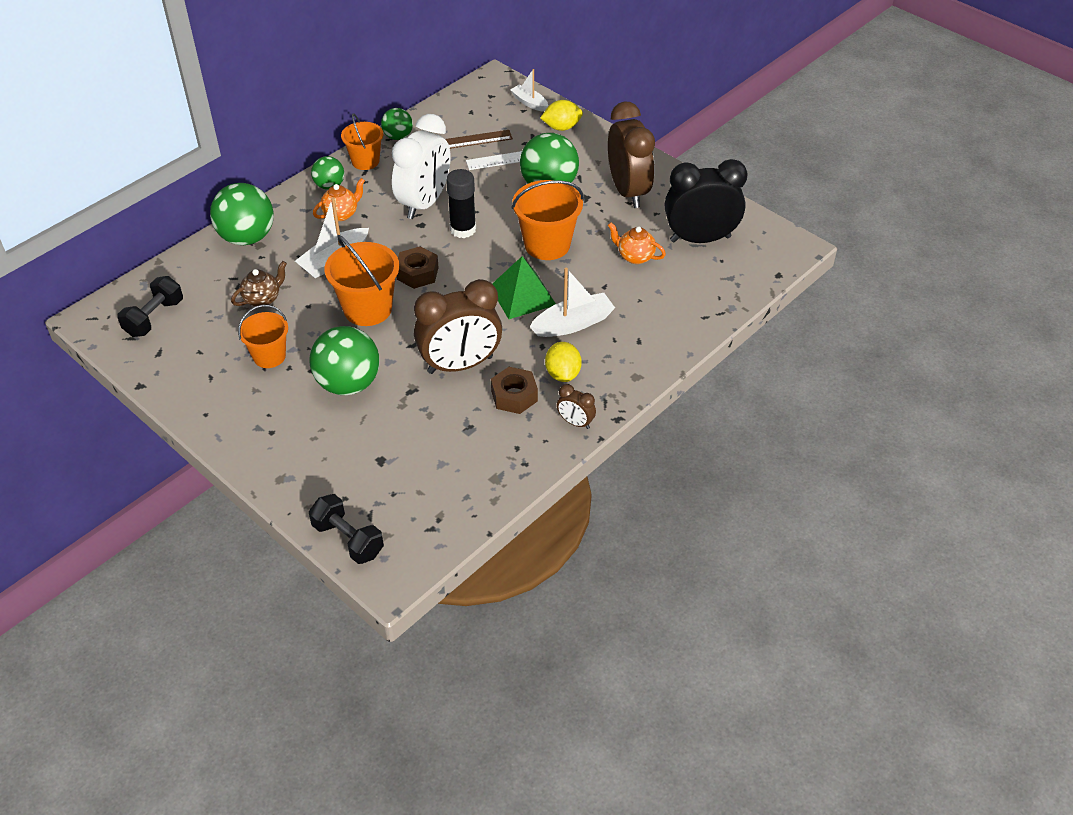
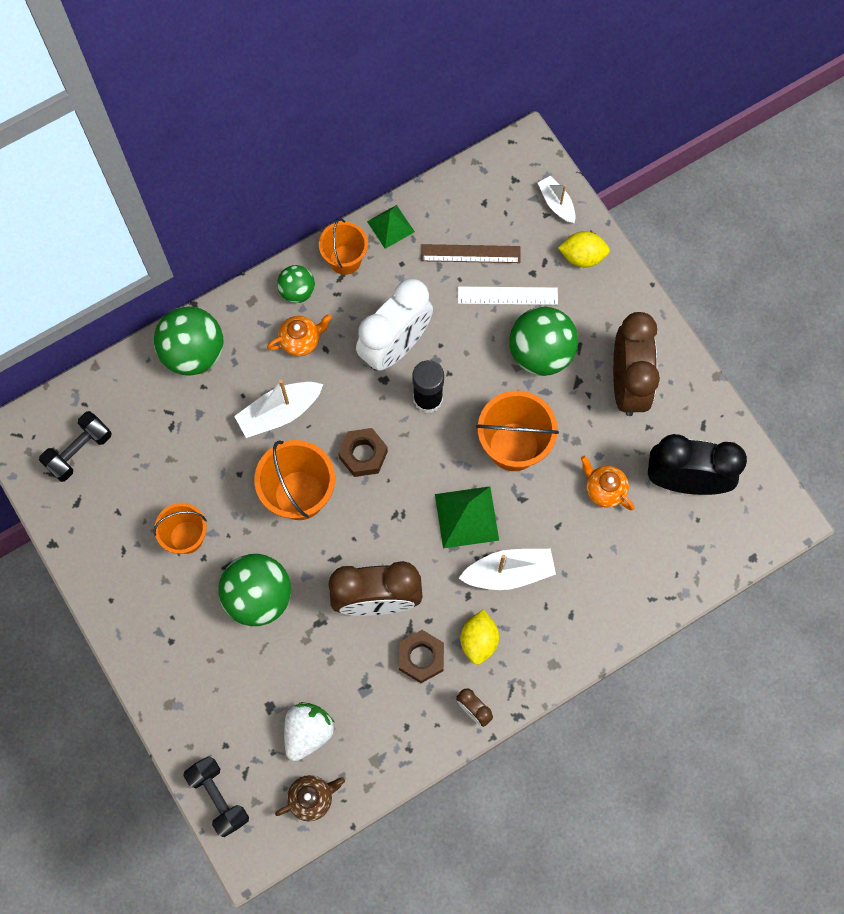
camera: 15 degrees right, 25 degrees up
(263, 299) = (194, 452): brown teapot -> brown teapot (312, 798)
(398, 136) = (390, 226): green ball -> green pyramid
(423, 471) = (308, 732): none -> white strawberry

